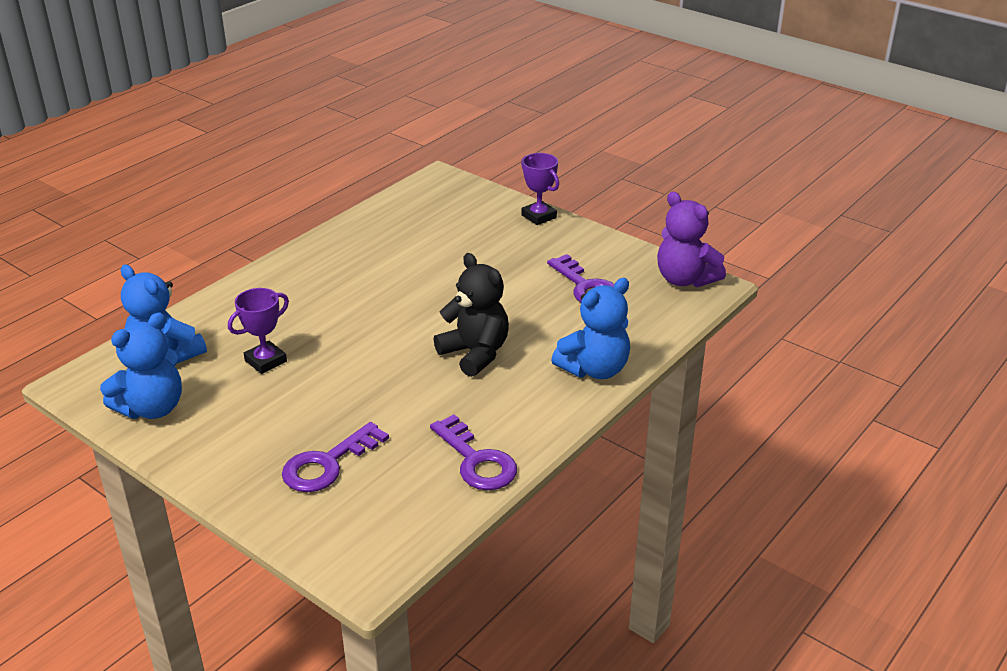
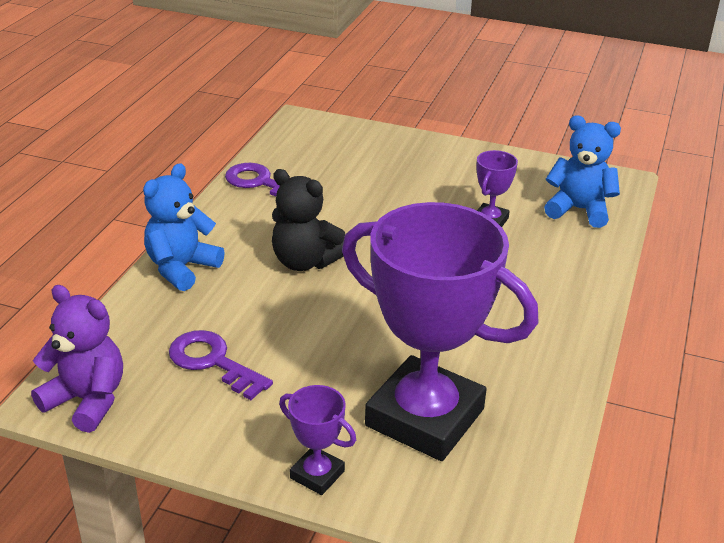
camera: 160 degrees right, 0 degrees up
(152, 408) = (538, 174): blue teddy bear -> none
(327, 464) = (371, 164): purple key -> none
(452, 230) = (424, 417): none -> purple trophy

